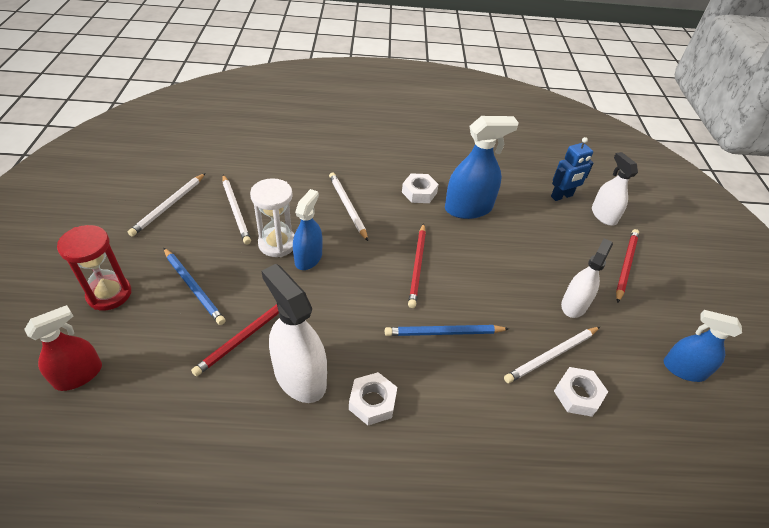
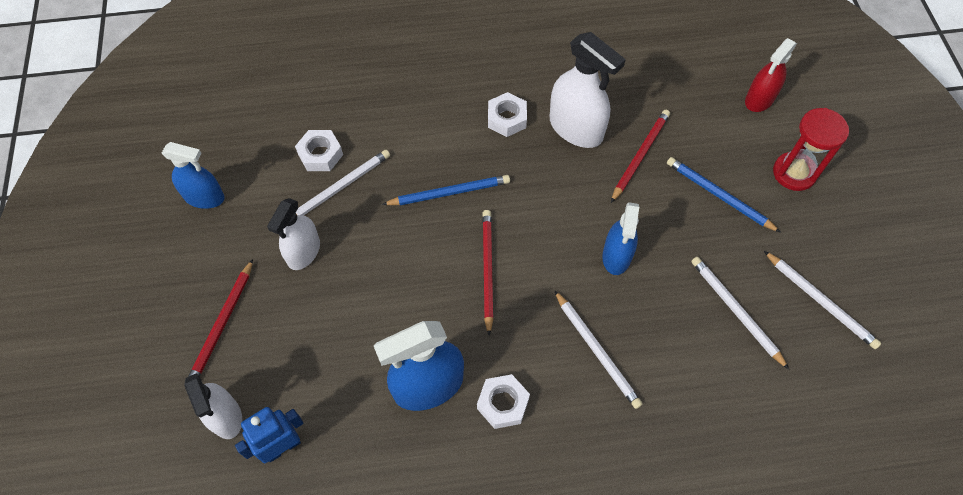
camera: 175 degrees right, 15 degrees up
(169, 206) = (820, 301): white pencil -> white pencil turned 120 degrees clockwise
(277, 244) = (660, 269): white hourglass -> none

